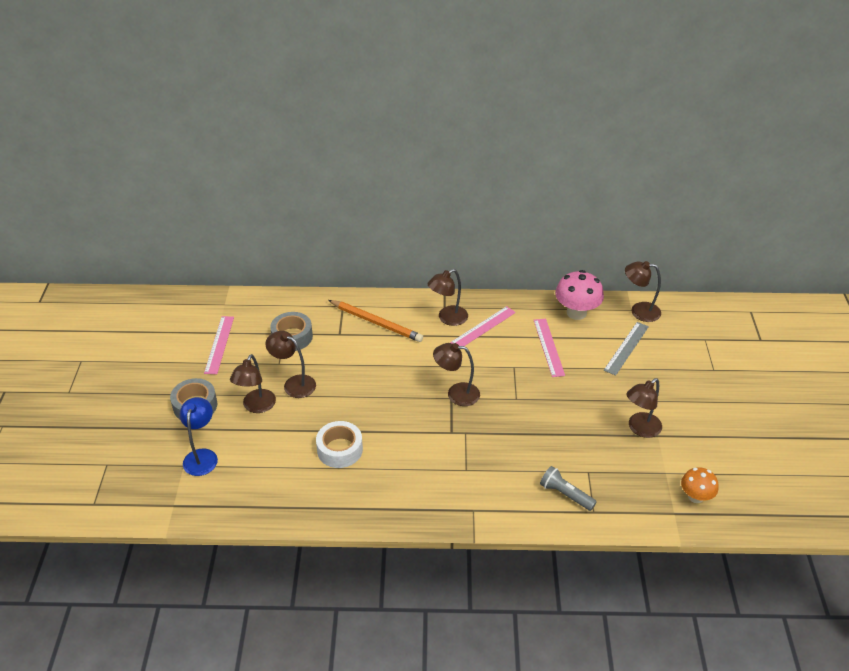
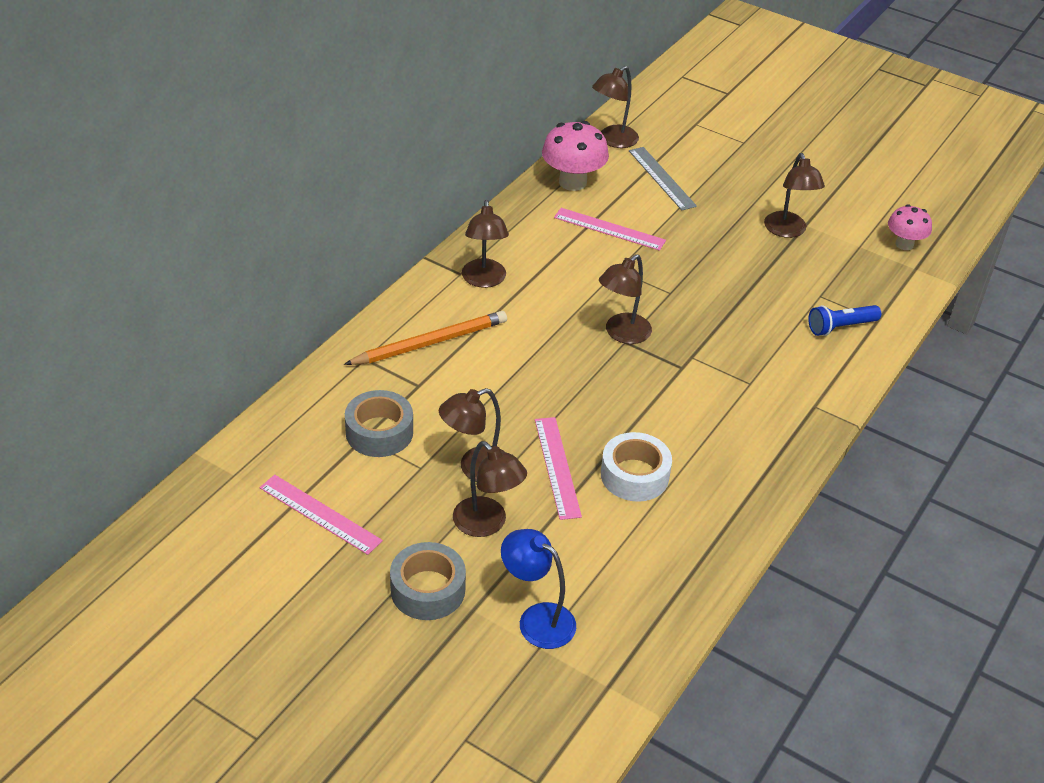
camera: 60 degrees left, 0 degrees up
(483, 327) = (528, 260): pink ruler -> pink ruler (557, 467)
(565, 494) = (840, 327): grey flashlight -> blue flashlight
(695, 497) = (904, 244): orange mushroom -> pink mushroom

